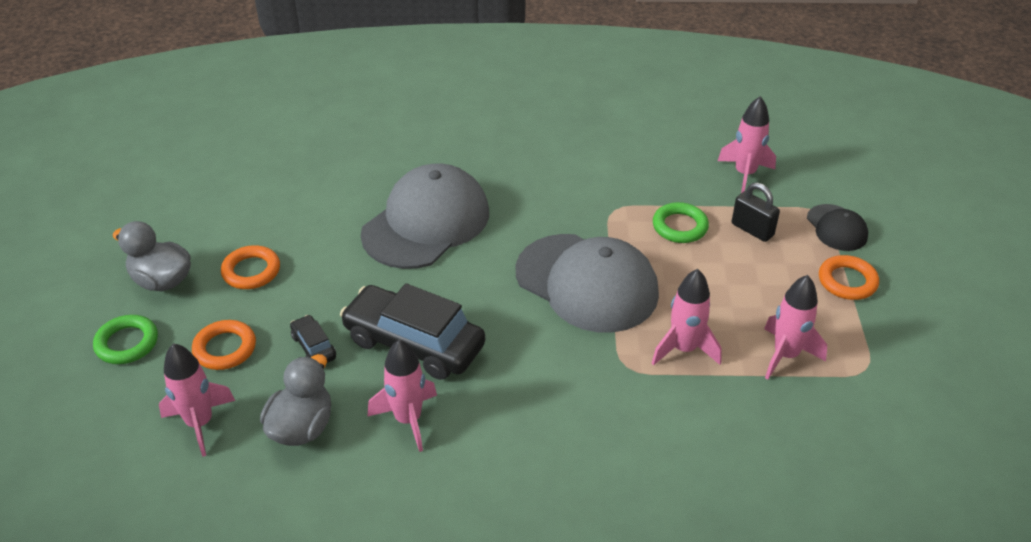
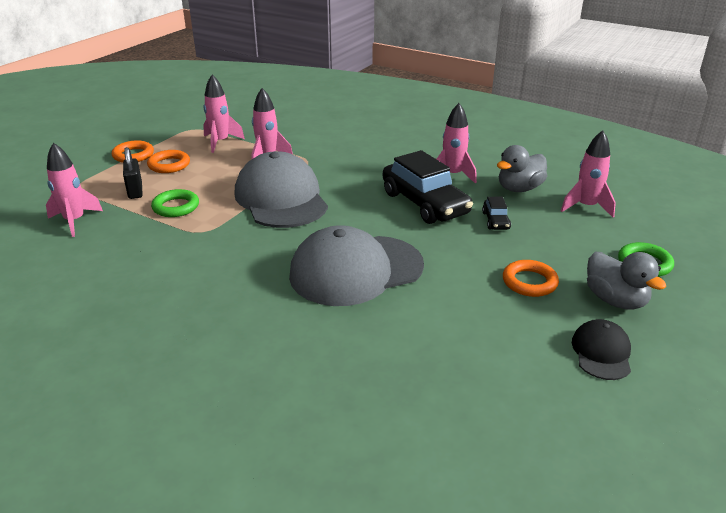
camera: 150 degrees left, 10 degrees down
(225, 348) = (563, 238): orange ring -> orange ring (169, 165)
(837, 228) = (86, 176): black cap -> black cap (601, 353)

